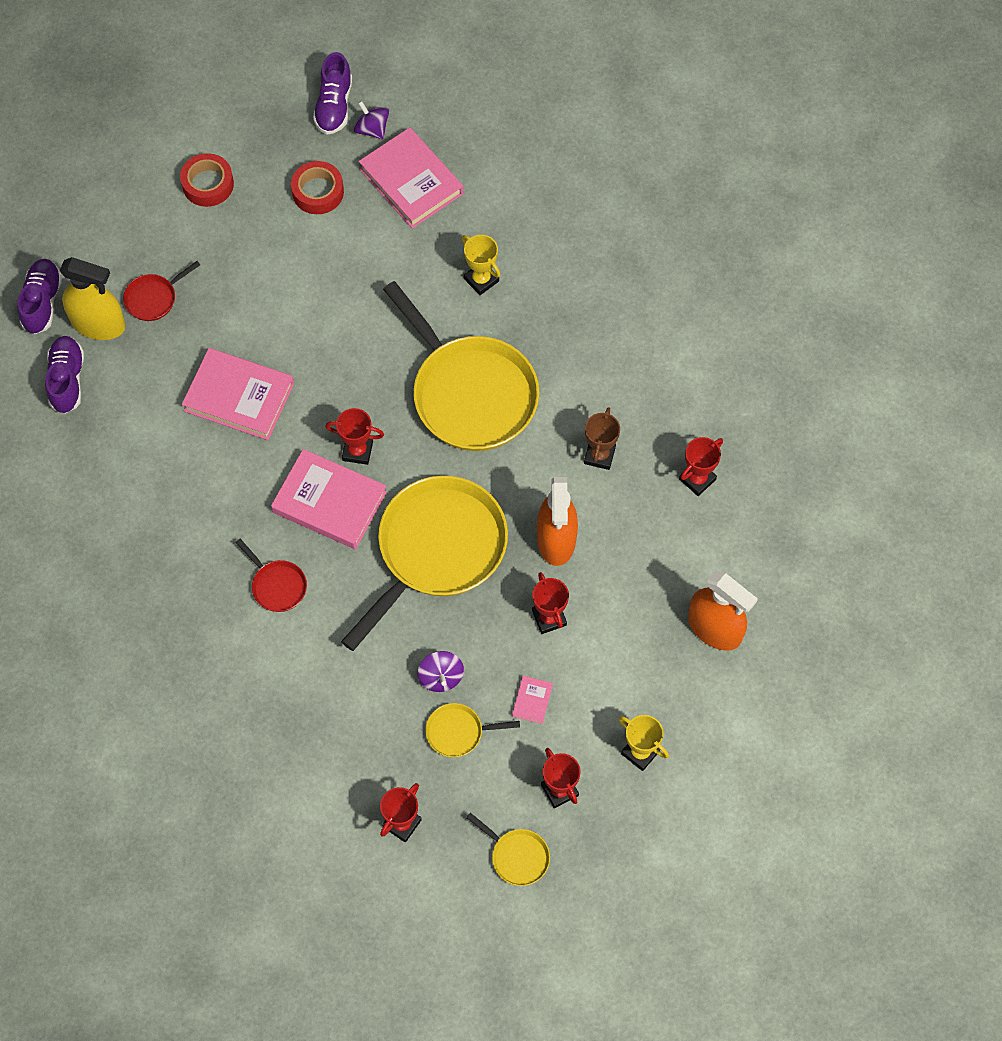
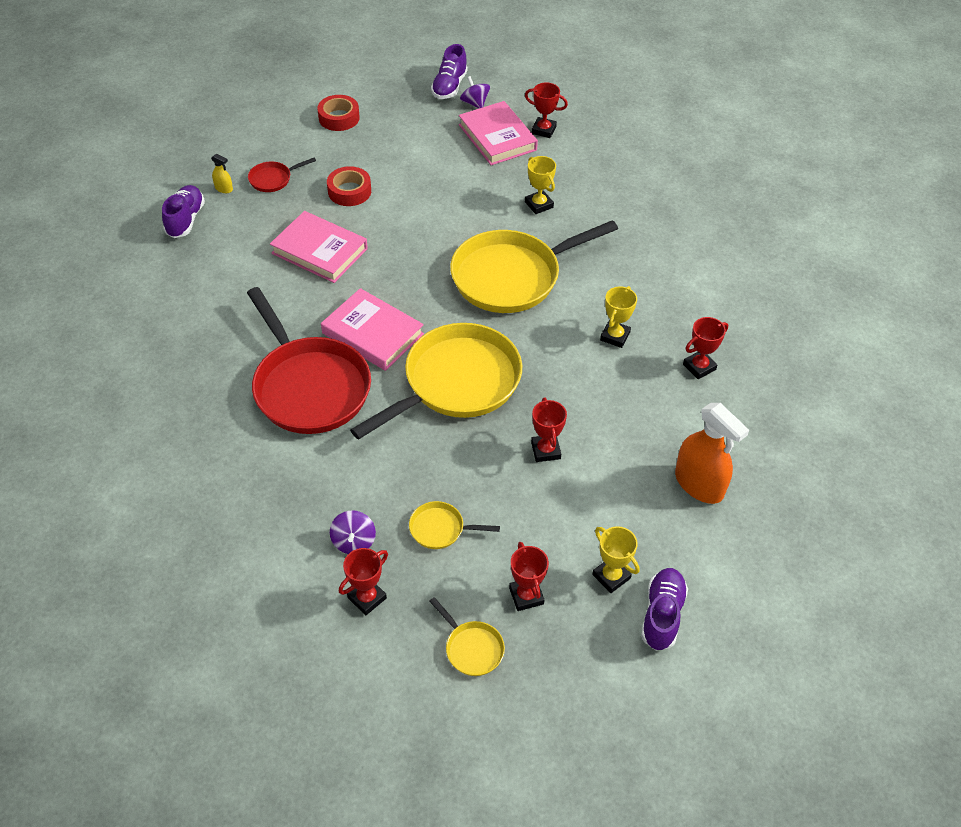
camera: 10 degrees right, 15 degrees down
(42, 302) = (186, 169): purple shoe -> purple shoe (662, 615)
(98, 324) = (224, 189): yellow spray bottle -> yellow spray bottle, size x0.43
(277, 585) = (309, 386): red pan -> red pan, size x2.36
(318, 192) = (422, 134): red tape -> red tape (349, 191)
(357, 451) = (407, 301): red trophy -> red trophy (543, 130)
(441, 677) = (435, 481): purple spinning top -> purple spinning top (354, 541)
(470, 393) = (512, 276): yellow pan -> yellow pan turned 90 degrees clockwise
(532, 701) = (516, 514): pink book -> none
(556, 539) = (564, 391): orange spray bottle -> none
(599, 455) = (615, 336): brown trophy -> yellow trophy

